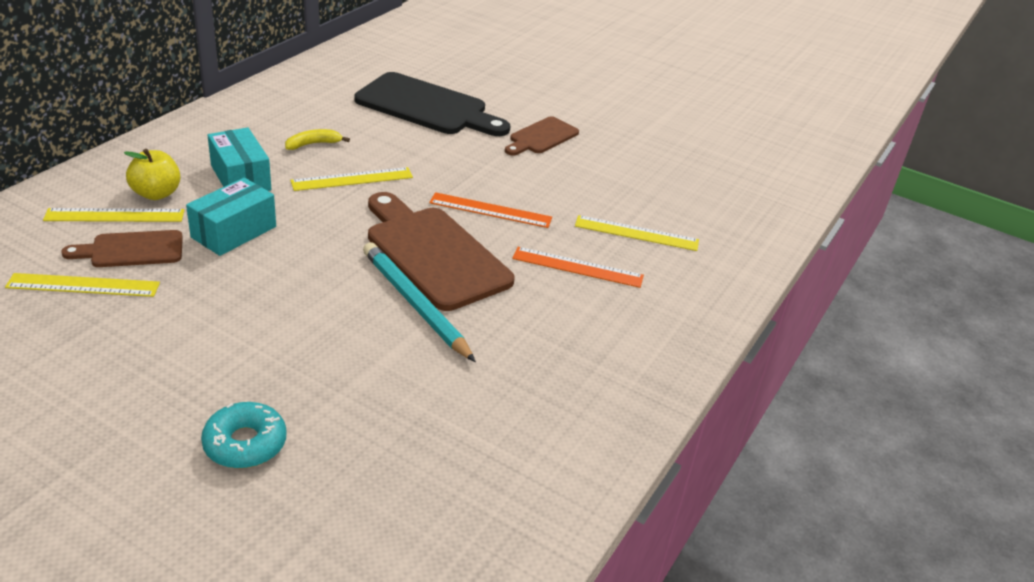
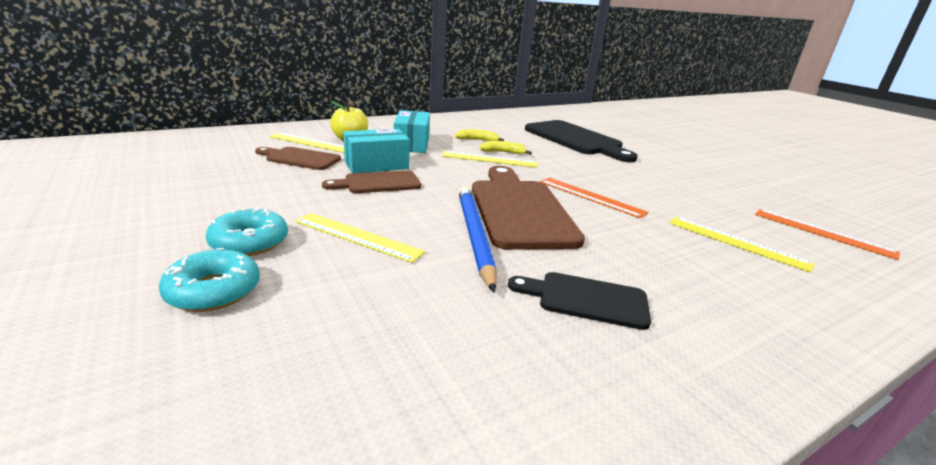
camera: 30 degrees right, 10 degrees down
(83, 285) = (247, 166): yellow ruler -> yellow ruler (358, 236)
(216, 385) = (249, 242): none -> turquoise donut
(359, 160) = (503, 152): none -> yellow banana
(415, 304) = (474, 236): turquoise pencil -> blue pencil
(541, 137) = (662, 168): brown cutting board -> brown cutting board (378, 183)
(542, 341) = (586, 299): none -> black cutting board
(577, 267) = (658, 251): orange ruler -> orange ruler (822, 233)

